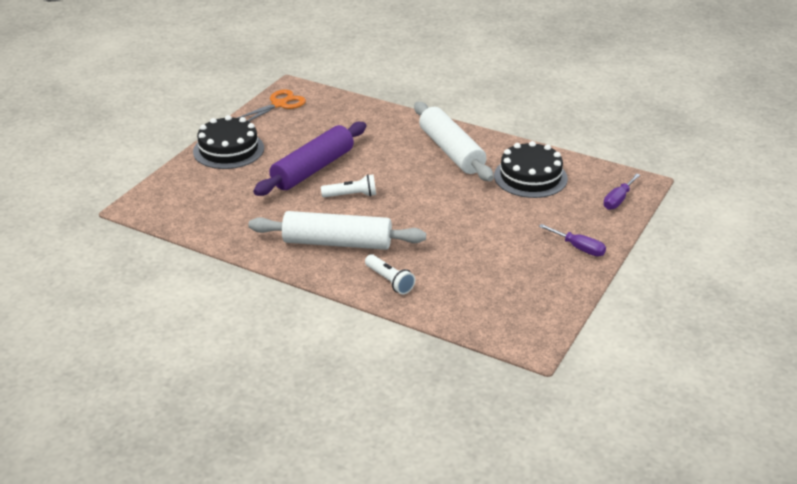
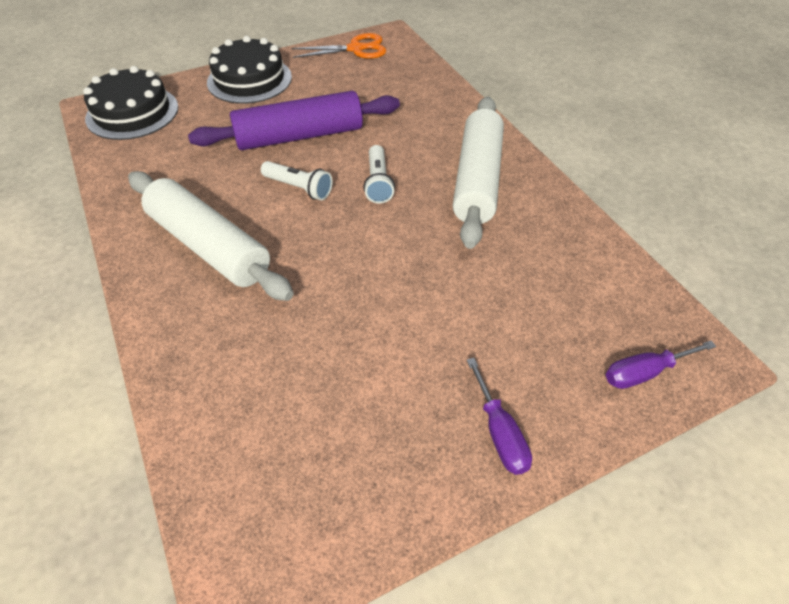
camera: 35 degrees right, 15 degrees up
(389, 281) = (196, 338): white flashlight -> white flashlight (378, 182)
(530, 177) = (544, 265): black cake -> black cake (132, 112)

